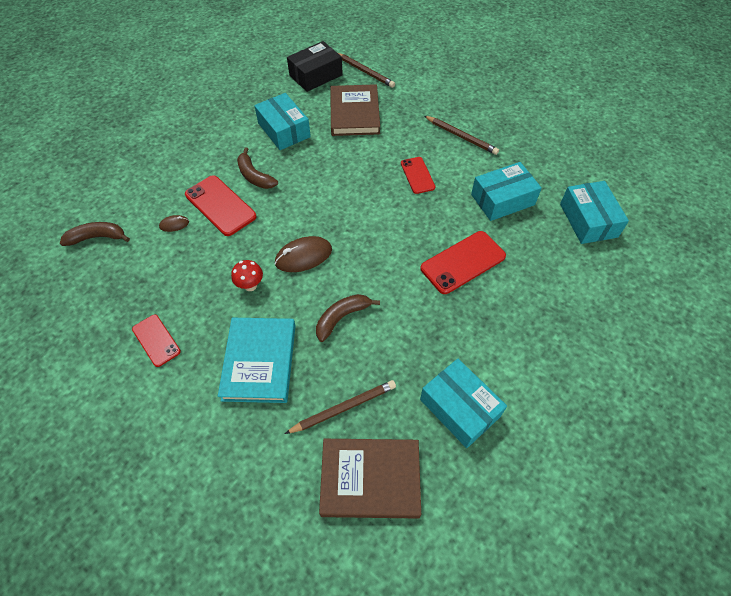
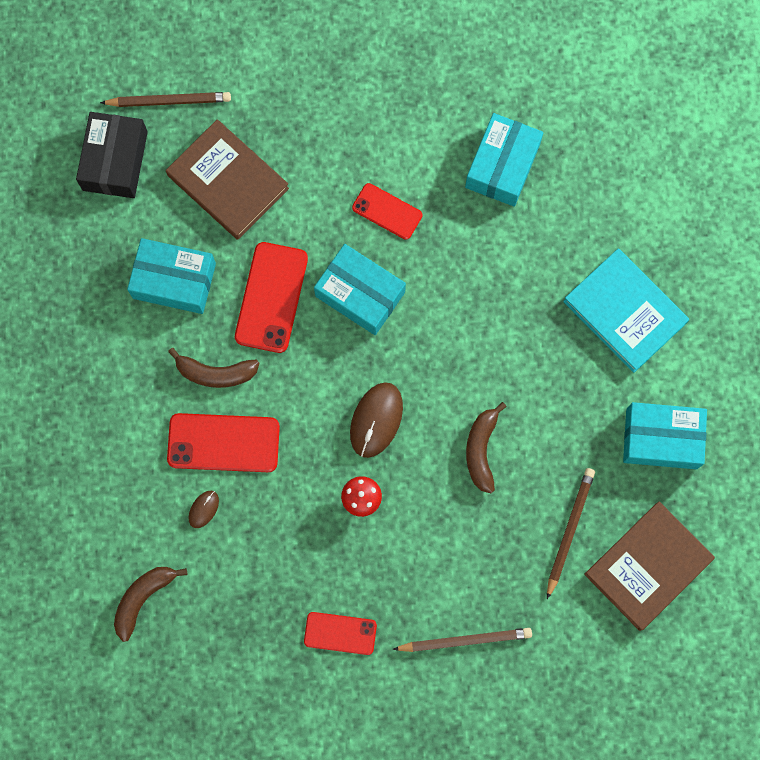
camera: 45 degrees left, 20 degrees up
(259, 361) = (455, 561): turquoise book -> turquoise book (624, 312)
(461, 137) = (381, 110): brown pencil -> brown pencil (465, 640)
(463, 262) = (532, 283): red phone -> red phone (271, 297)
(588, 220) = (606, 117): turquoise box -> turquoise box (360, 294)

